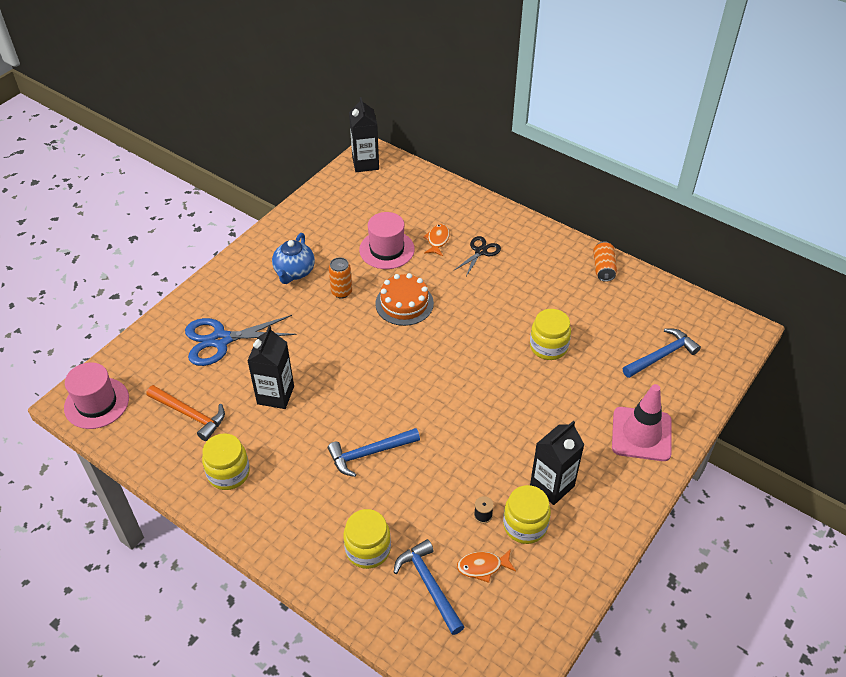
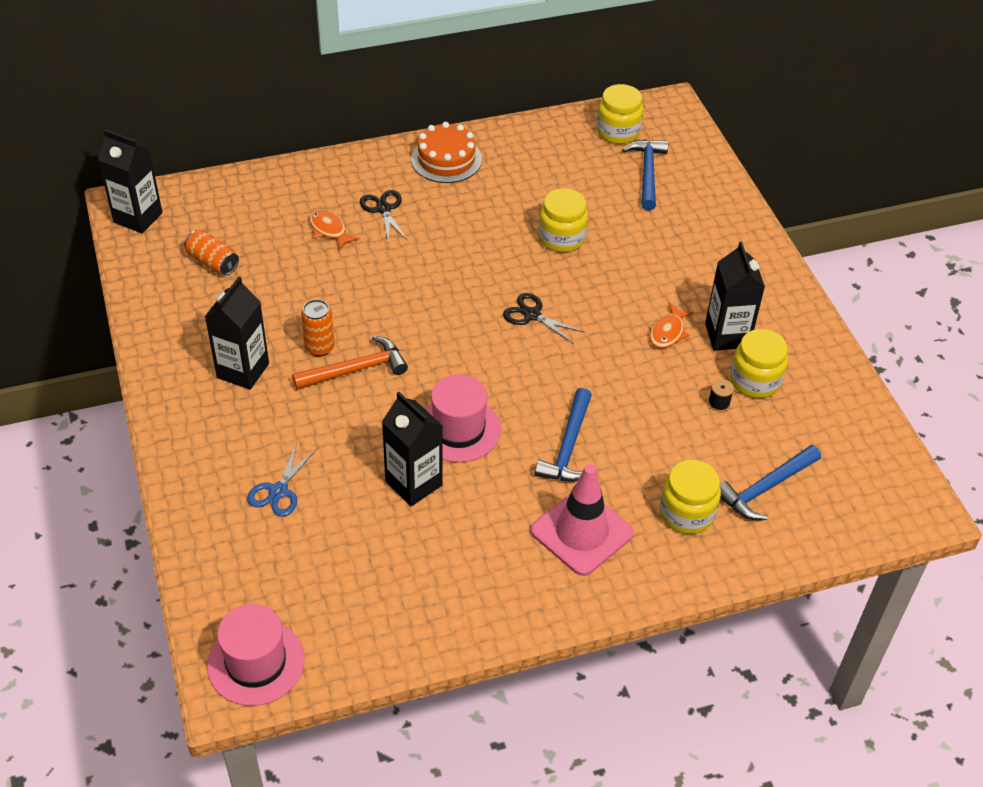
camera: 55 degrees left, 0 degrees up
(190, 415) = (367, 576): orange hammer -> orange hammer (356, 369)
(220, 340) = (278, 491): blue scissors -> blue scissors, size x0.57
(228, 473) = (486, 581): yellow jar -> yellow jar (618, 132)
(294, 272) = (243, 370): blue teapot -> black carton
(387, 249) = (297, 276): pink hat -> pink hat (458, 429)
(404, 303) = (392, 307): orange cake -> orange cake (446, 159)
(429, 585) = (765, 488): blue hammer -> blue hammer turned 45 degrees counterclockwise
(464, 371) = (532, 315): none -> black scissors
(482, 566) = (776, 437): orange fish -> orange fish (668, 332)
(603, 268) = (502, 141): orange can -> orange can (213, 262)
(641, 434) = (722, 242): pink traffic cone -> pink traffic cone (581, 532)

